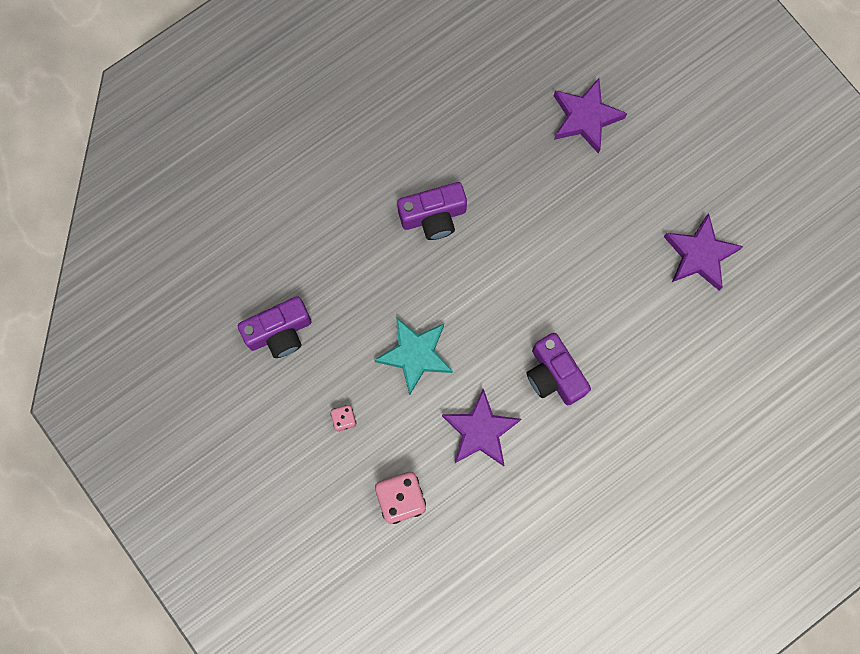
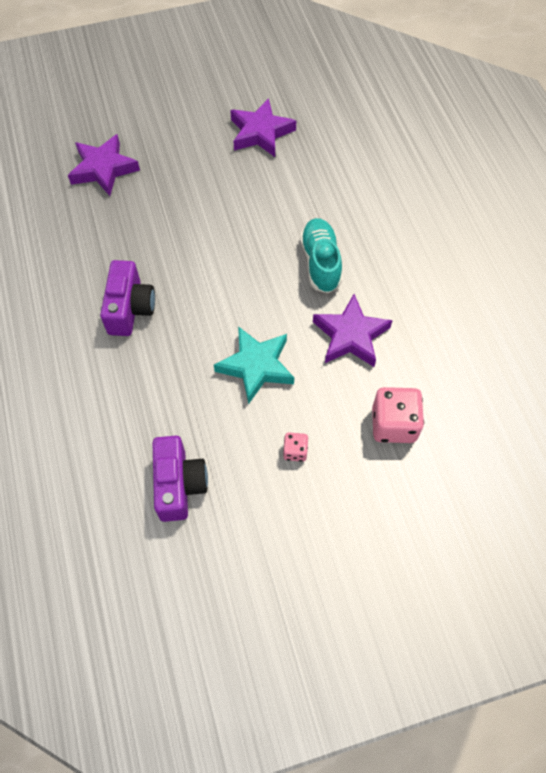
camera: 70 degrees left, 15 degrees down
(554, 375) = (320, 263): purple camera -> turquoise shoe

